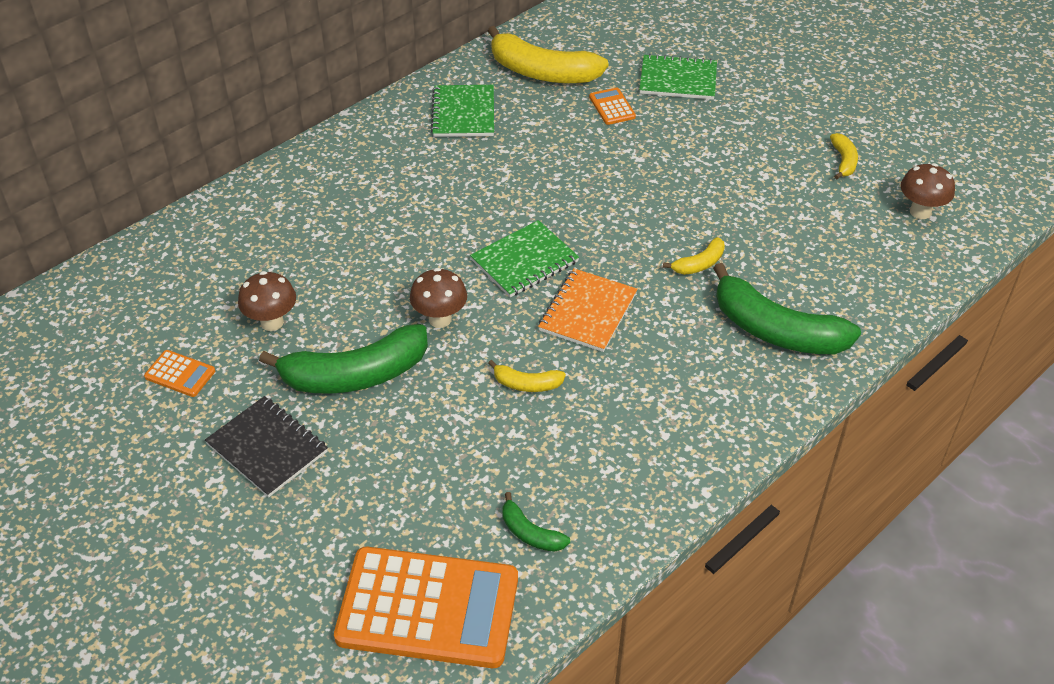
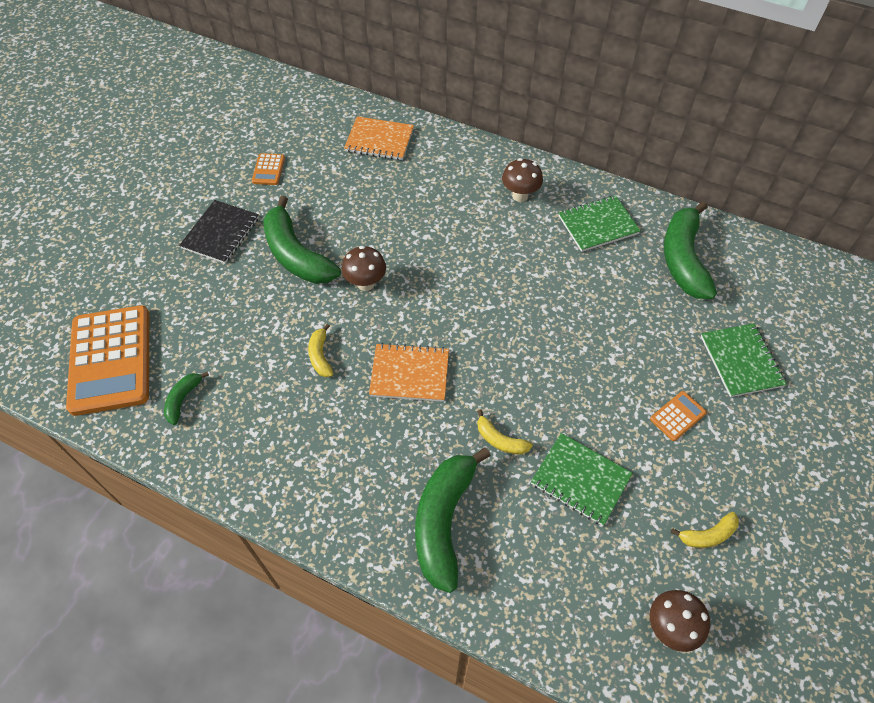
camera: 70 degrees right, 10 degrees up
(206, 251) = (379, 140): none -> orange notebook
(272, 322) = (328, 196): brown mushroom -> brown mushroom (520, 196)
(524, 261) = (448, 316): green notebook -> green notebook (580, 479)
(542, 72) = (683, 259): yellow banana -> green banana
(612, 107) = (668, 321): orange calculator -> orange calculator (677, 416)

